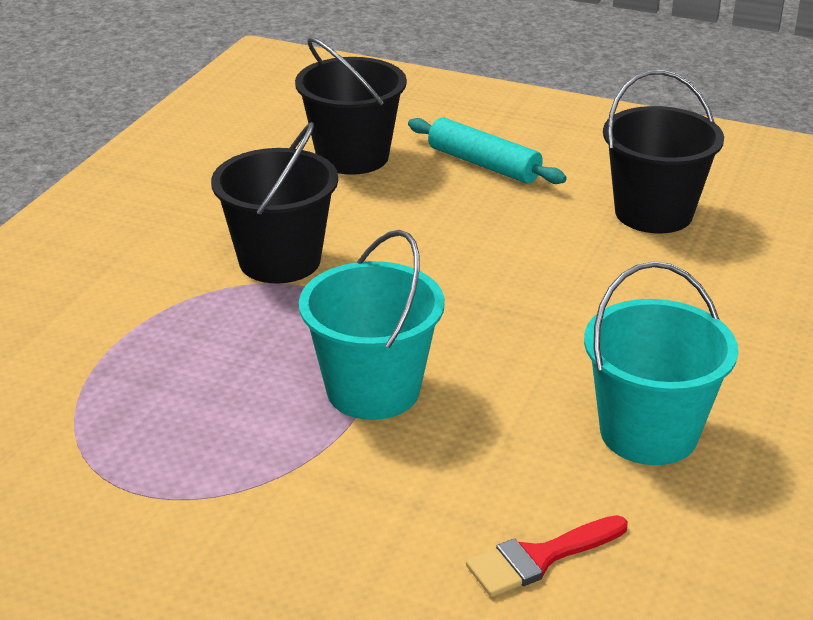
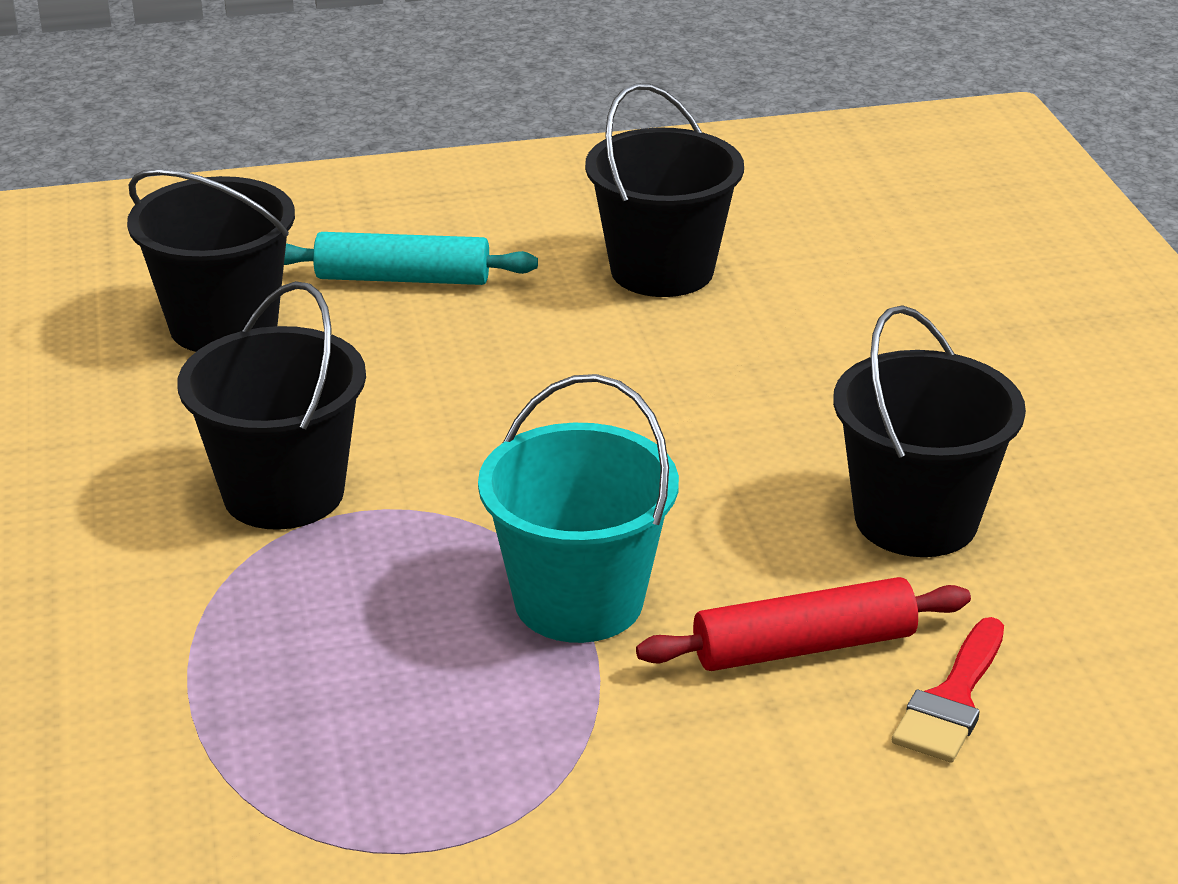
camera: 35 degrees left, 0 degrees up
(479, 479) = (803, 646): none -> red rolling pin
(648, 433) = (916, 519): turquoise bucket -> black bucket

